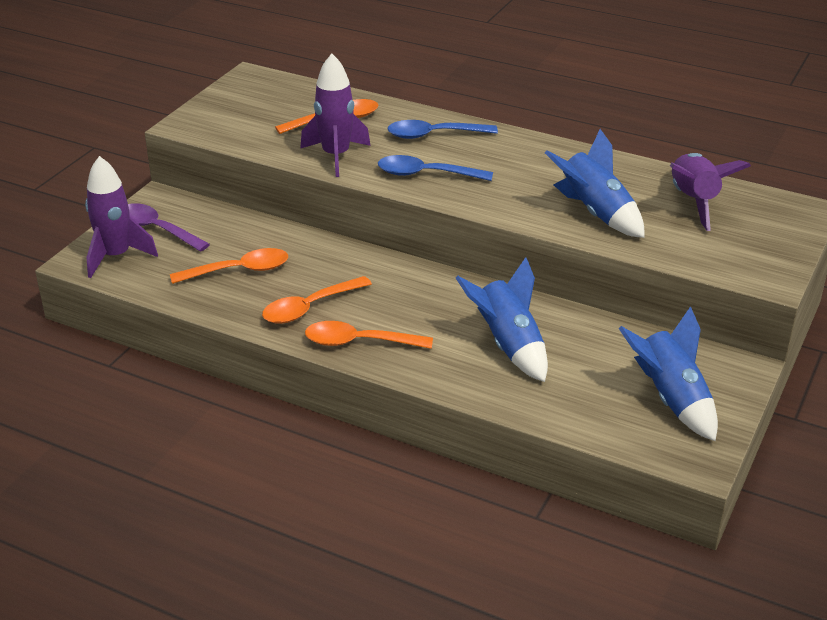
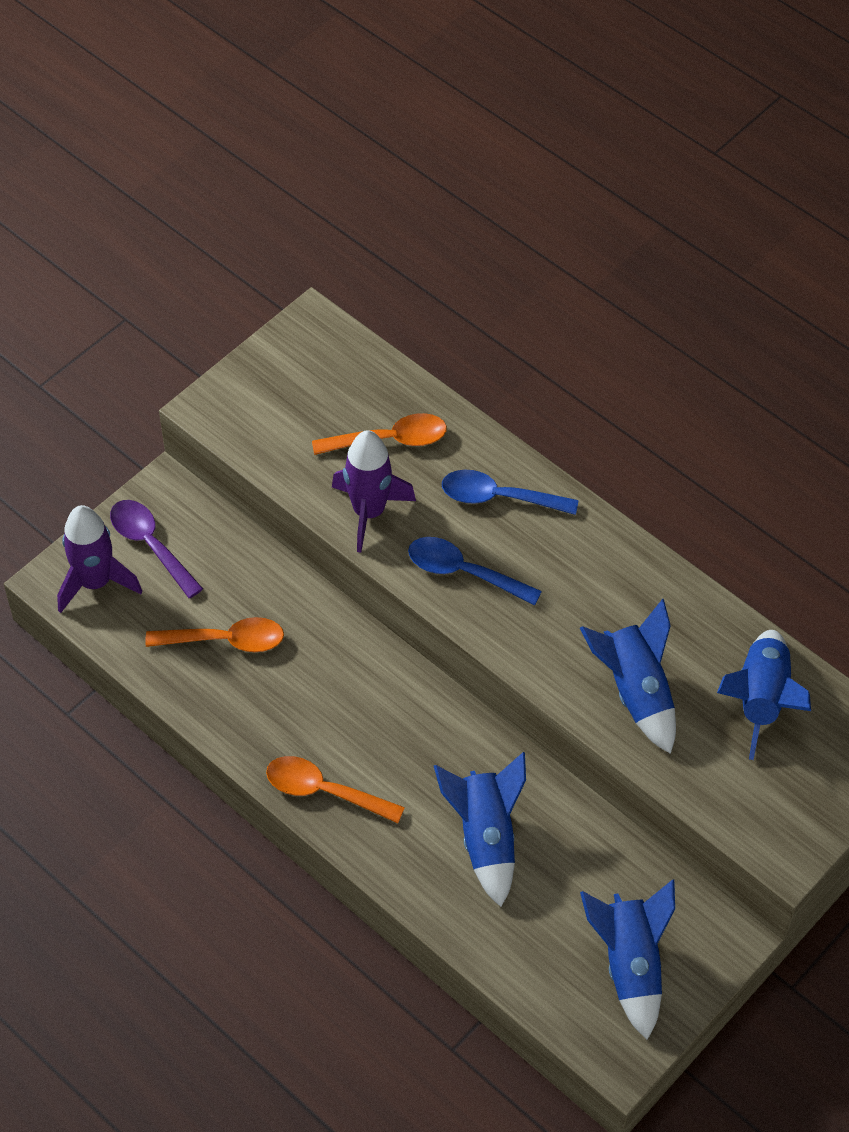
camera: 15 degrees right, 20 degrees up
(309, 307) = (287, 722): orange spoon -> none
(693, 201) = (760, 699): purple rocket -> blue rocket

